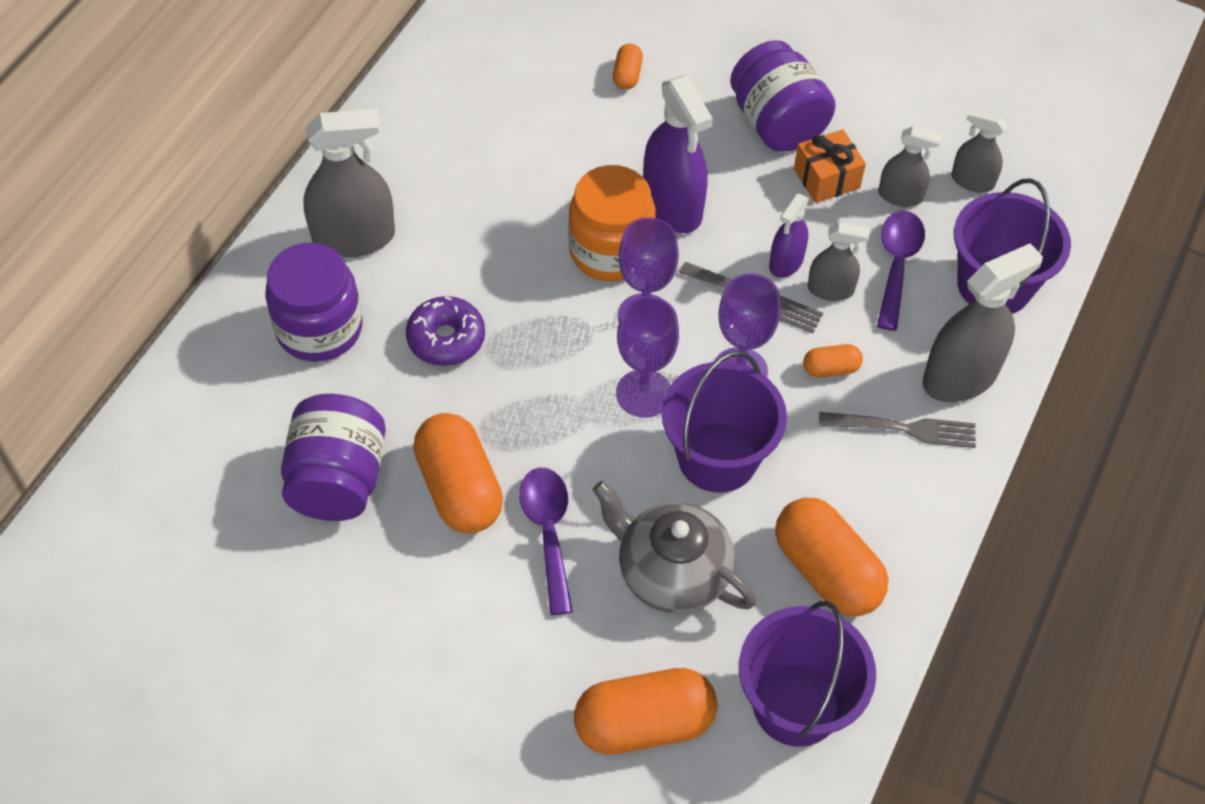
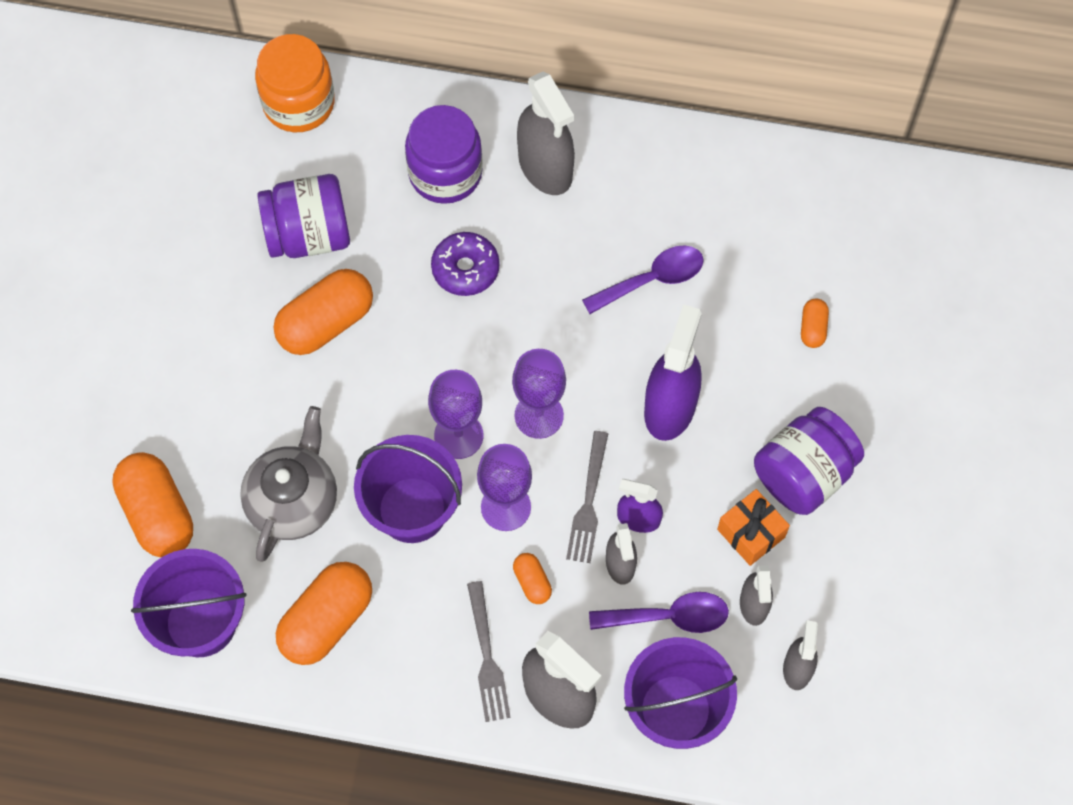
camera: 75 degrees right, 10 degrees up
(548, 533) = (304, 399): purple spoon -> purple spoon (652, 280)
(611, 251) = (600, 369): orange jar -> orange jar (299, 103)
(627, 75) = (813, 328): orange capsule -> orange capsule turned 75 degrees counterclockwise
(672, 206) = (670, 407): purple spray bottle -> purple spray bottle turned 150 degrees clockwise

